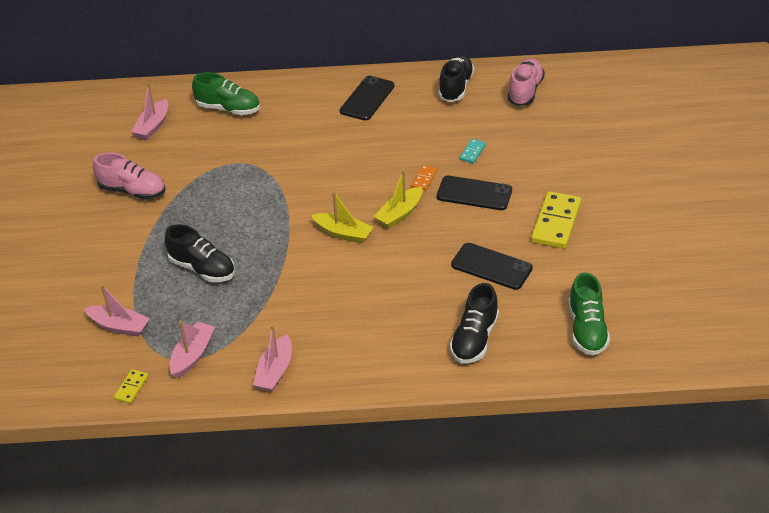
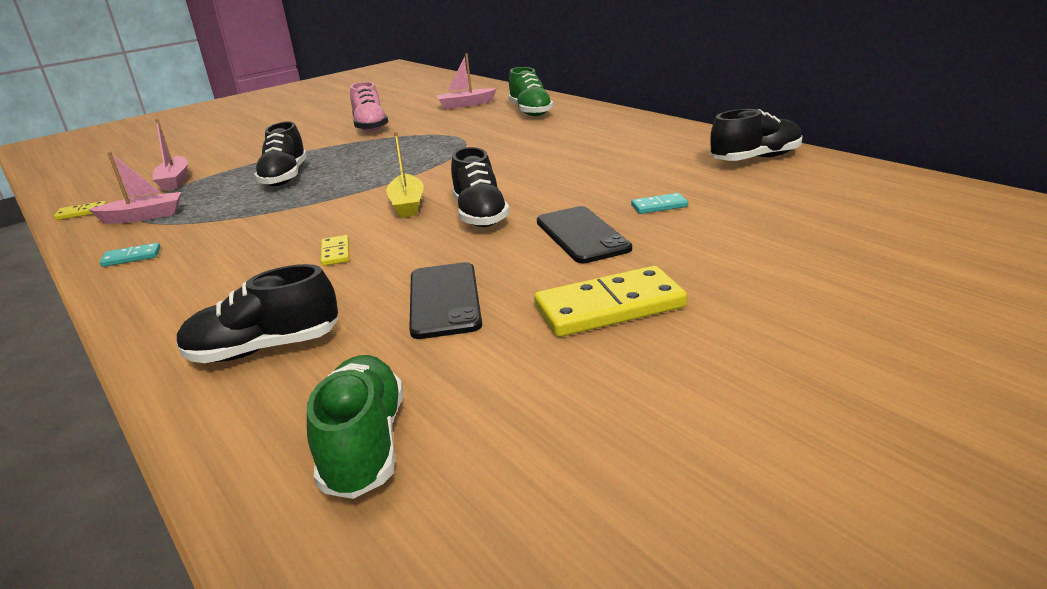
camera: 55 degrees right, 15 degrees down
(275, 371) = (131, 257): pink boat -> turquoise domino
(367, 98) = (648, 139): black phone -> none
(383, 284) = (335, 253): none -> yellow domino
(400, 214) = (480, 215): yellow boat -> black shoe
(424, 179) = (563, 203): orange domino -> none
(525, 91) = (838, 187): pink shoe -> none
(587, 329) = (364, 445): green shoe -> green shoe turned 120 degrees clockwise

